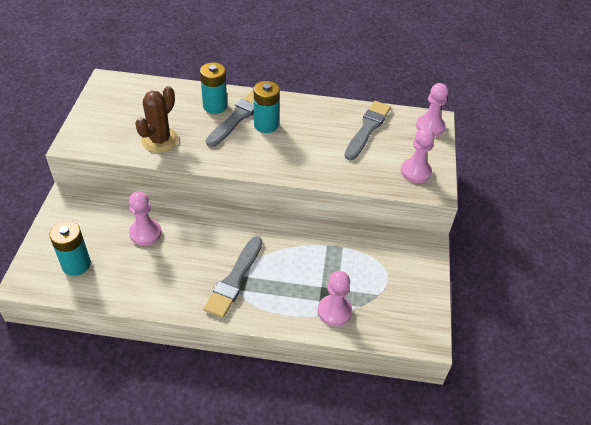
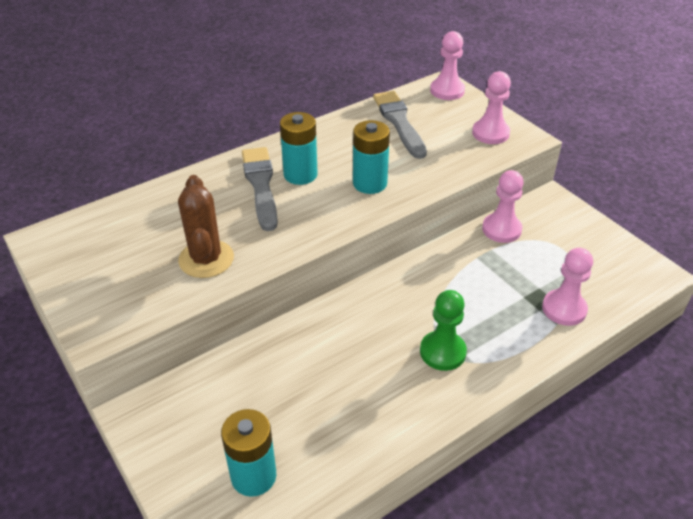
camera: 40 degrees left, 5 degrees down
(145, 233) = (288, 379): pink pawn -> pink pawn (501, 229)
(215, 106) = (219, 189): turquoise battery -> turquoise battery (370, 183)
(234, 279) = (442, 352): grey brush -> green pawn

